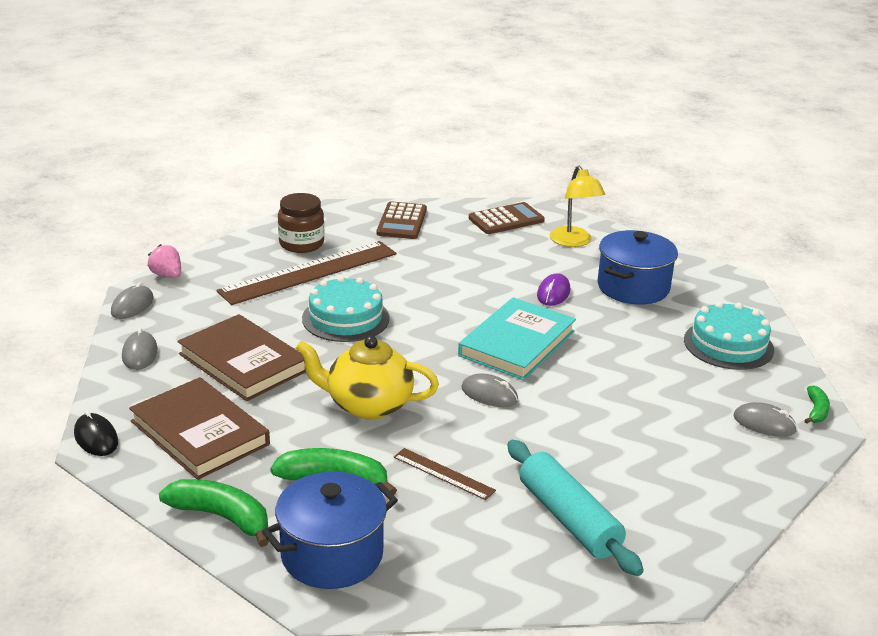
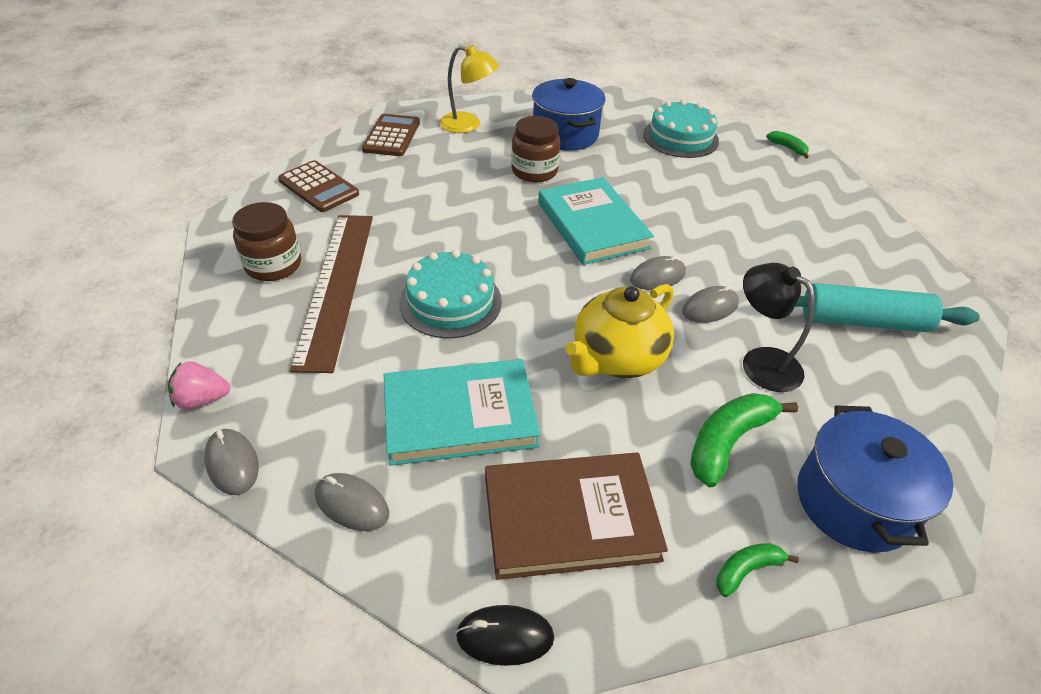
camera: 55 degrees left, 15 degrees up
(221, 517) = (746, 570): green banana -> green banana, size x0.55
(243, 362) = (459, 416): brown book -> turquoise book
(443, 474) = (761, 361): brown ruler -> black lamp
(553, 293) = (534, 171): purple mouse -> brown jar
(764, 424) = (790, 174): grey mouse -> grey mouse (710, 308)

